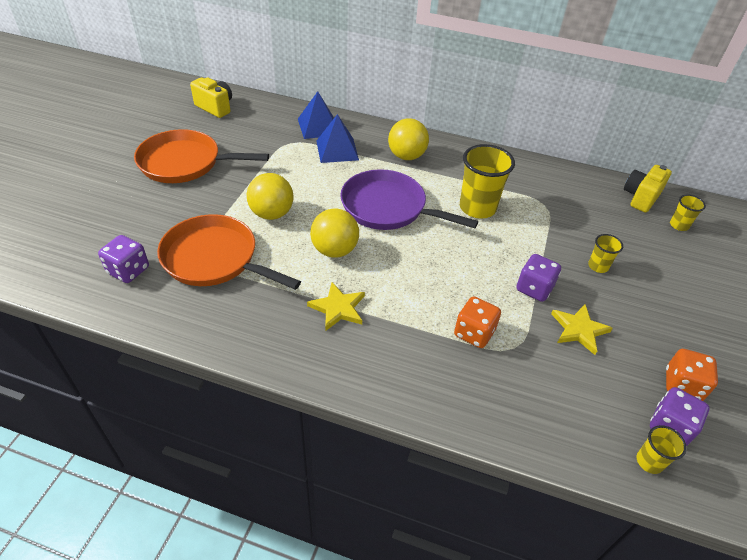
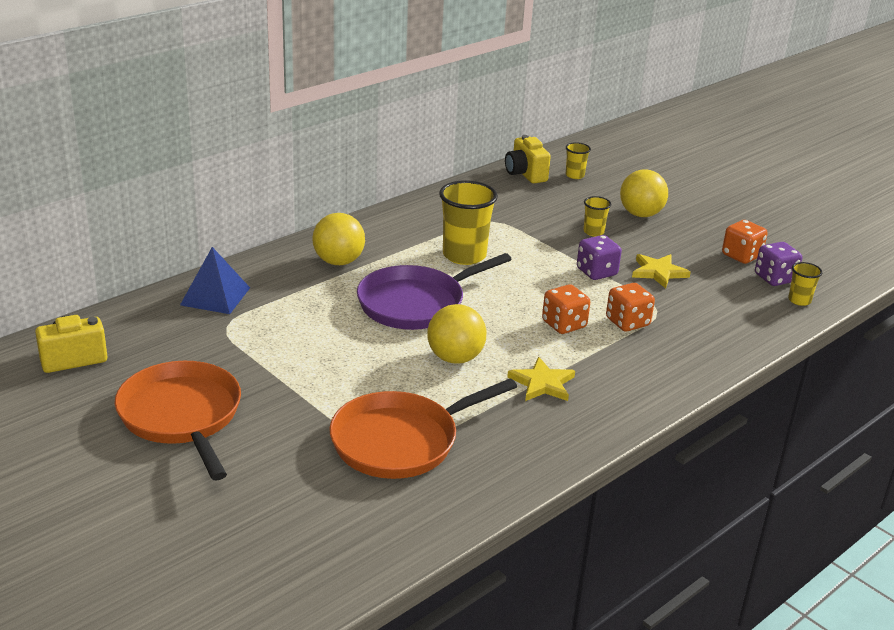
camera: 60 degrees left, 15 degrees down
(128, 270) = (366, 511): purple dice -> none
(185, 163) = (182, 416): orange pan -> orange pan turned 120 degrees clockwise
(272, 214) = (355, 379): yellow ball -> yellow ball (640, 214)
(337, 150) = (278, 299): blue pyramid -> none
(433, 294) = (564, 324): none -> orange dice

